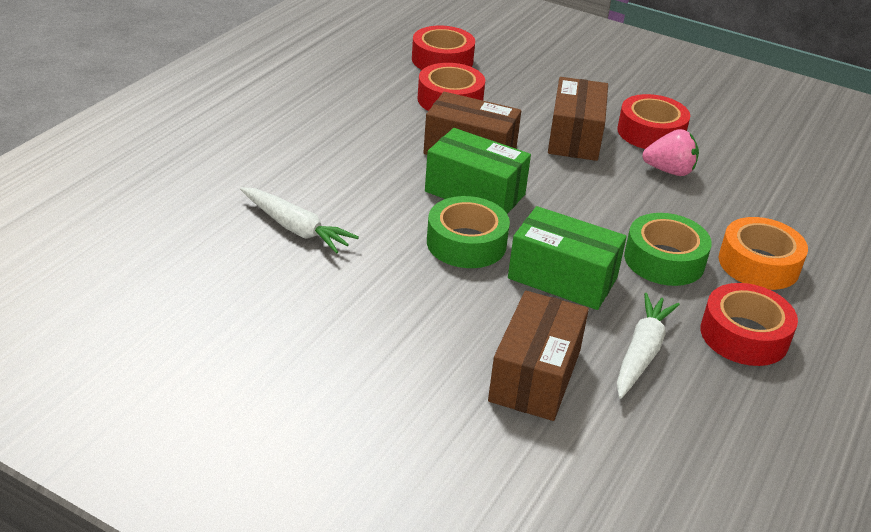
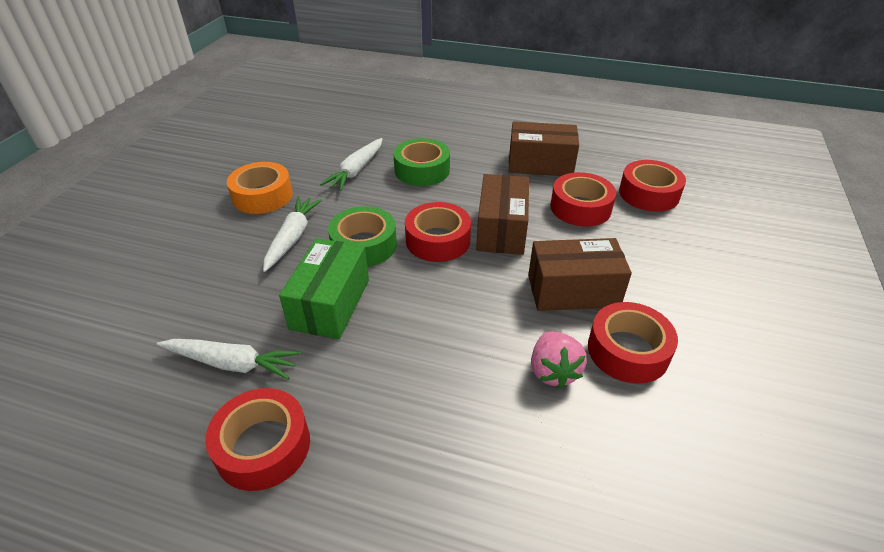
camera: 80 degrees right, 5 degrees up
(432, 296) = (292, 238): none -> white carrot
(475, 193) = (438, 240): green box -> red tape
(535, 376) = (202, 300): brown box -> brown box (540, 164)
(664, 260) = (378, 374): green tape -> green tape (422, 170)
(758, 264) = (396, 462): orange tape -> orange tape (262, 196)

